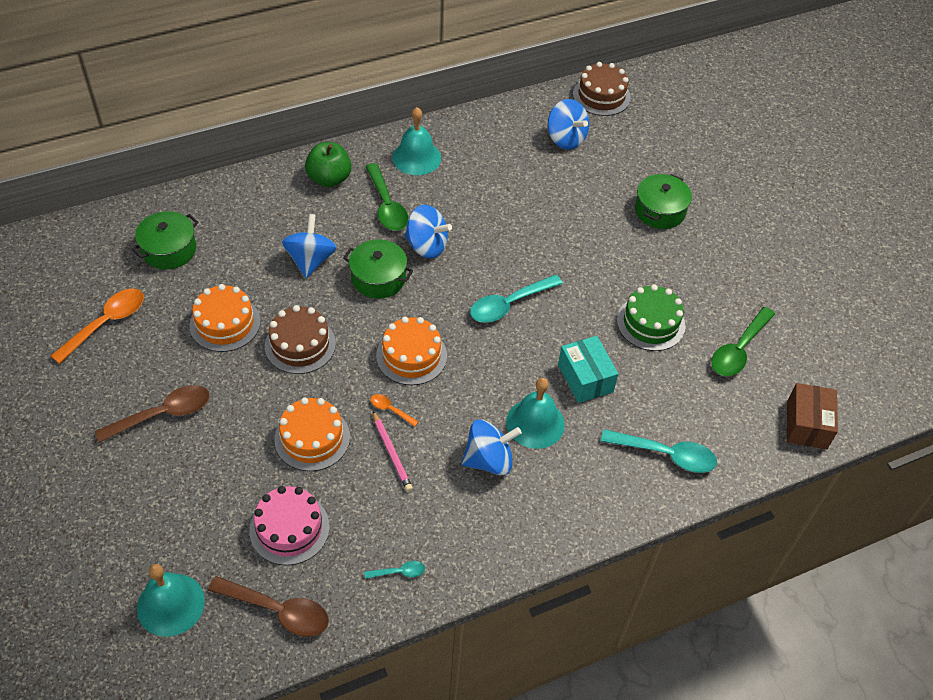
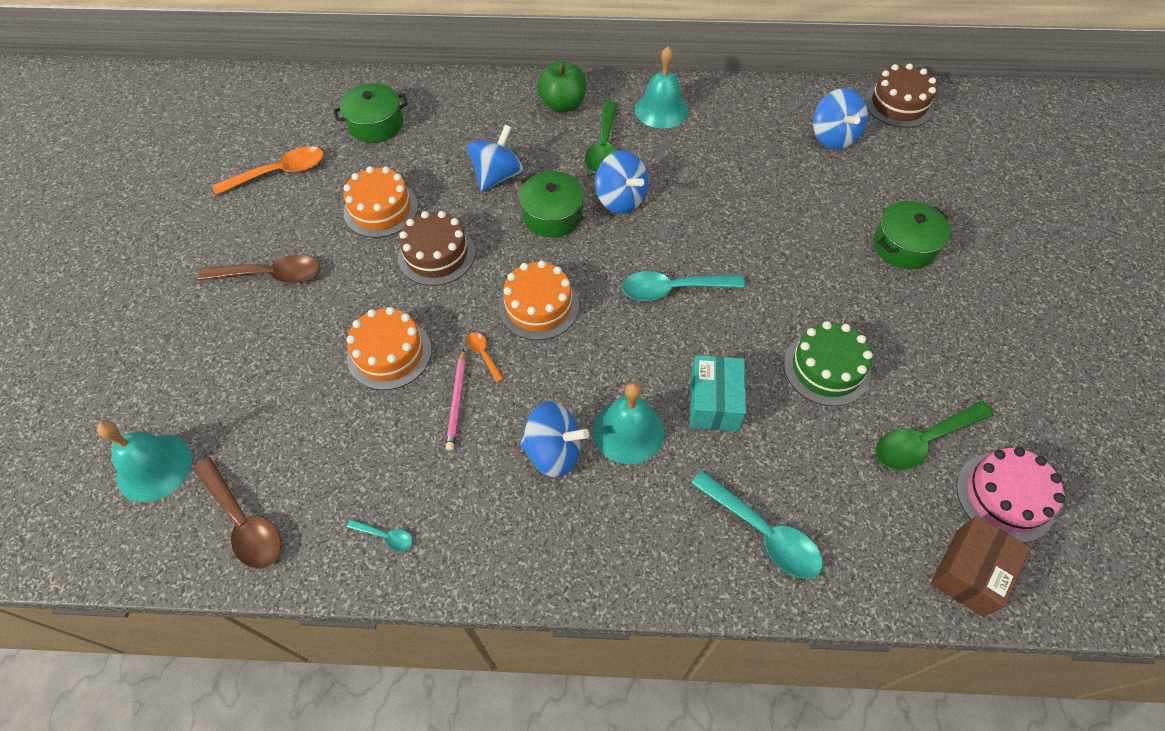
camera: 30 degrees right, 5 degrees up
(289, 528) = (309, 438): pink cake -> pink cake (1004, 497)

